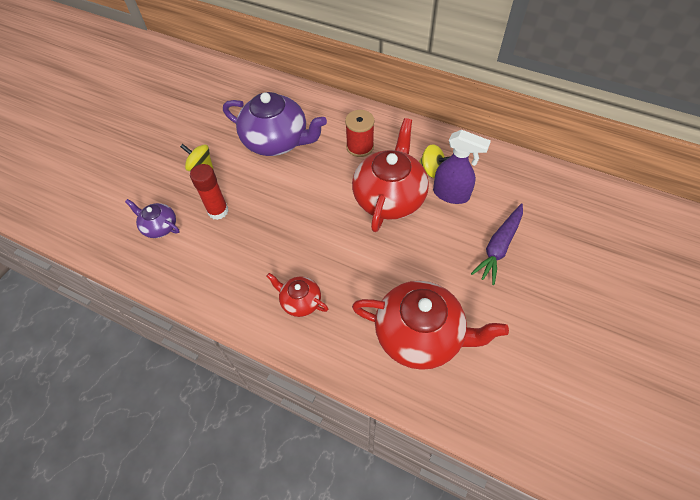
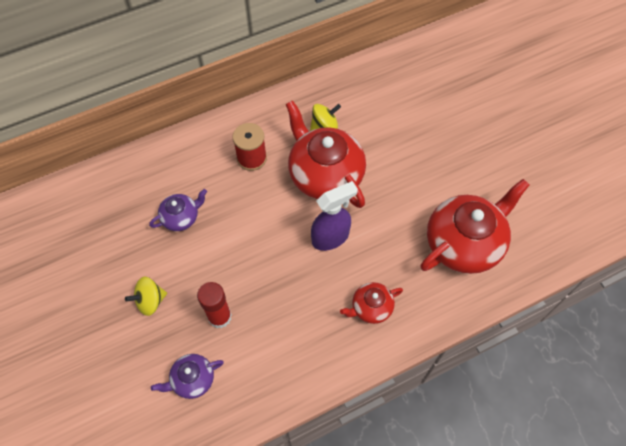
camera: 55 degrees left, 5 degrees up
(276, 141) = (181, 217): purple teapot -> purple teapot, size x0.50
(451, 194) = (360, 131): purple spray bottle -> purple spray bottle (331, 237)
(499, 247) = (432, 138): purple carrot -> none

